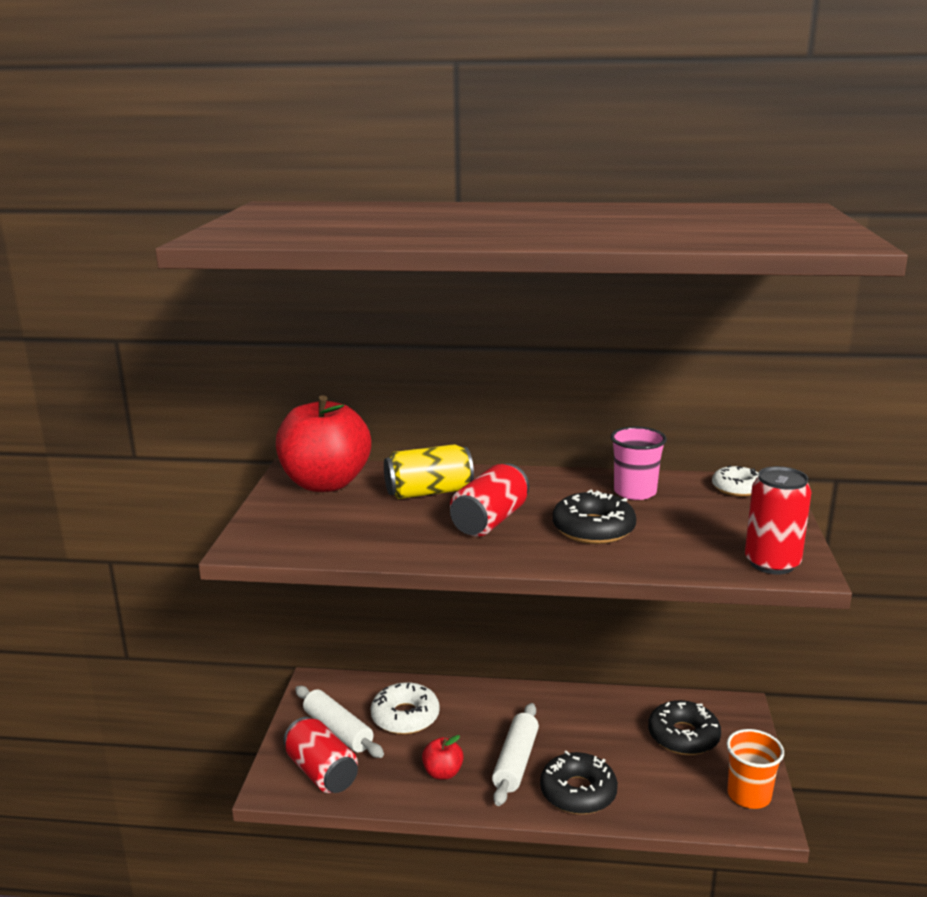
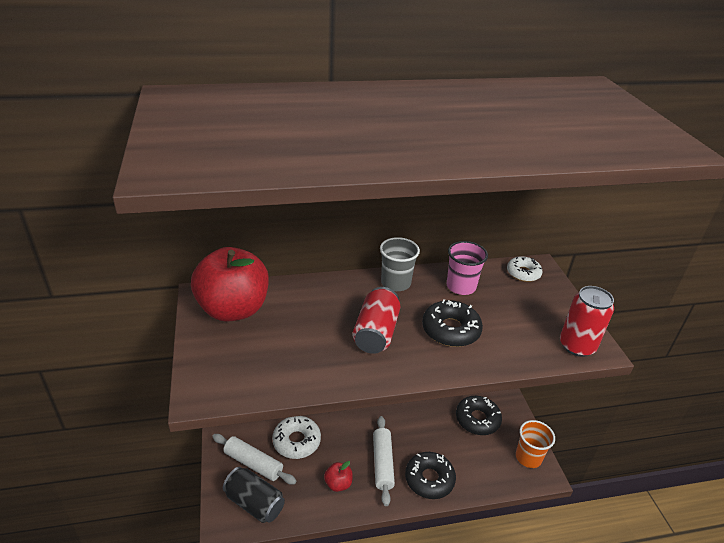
camera: 20 degrees left, 15 degrees up
(322, 772) = (254, 503): red can -> black can
(428, 492) = (317, 308): yellow can -> none
(545, 481) = (395, 283): none -> grey cup

